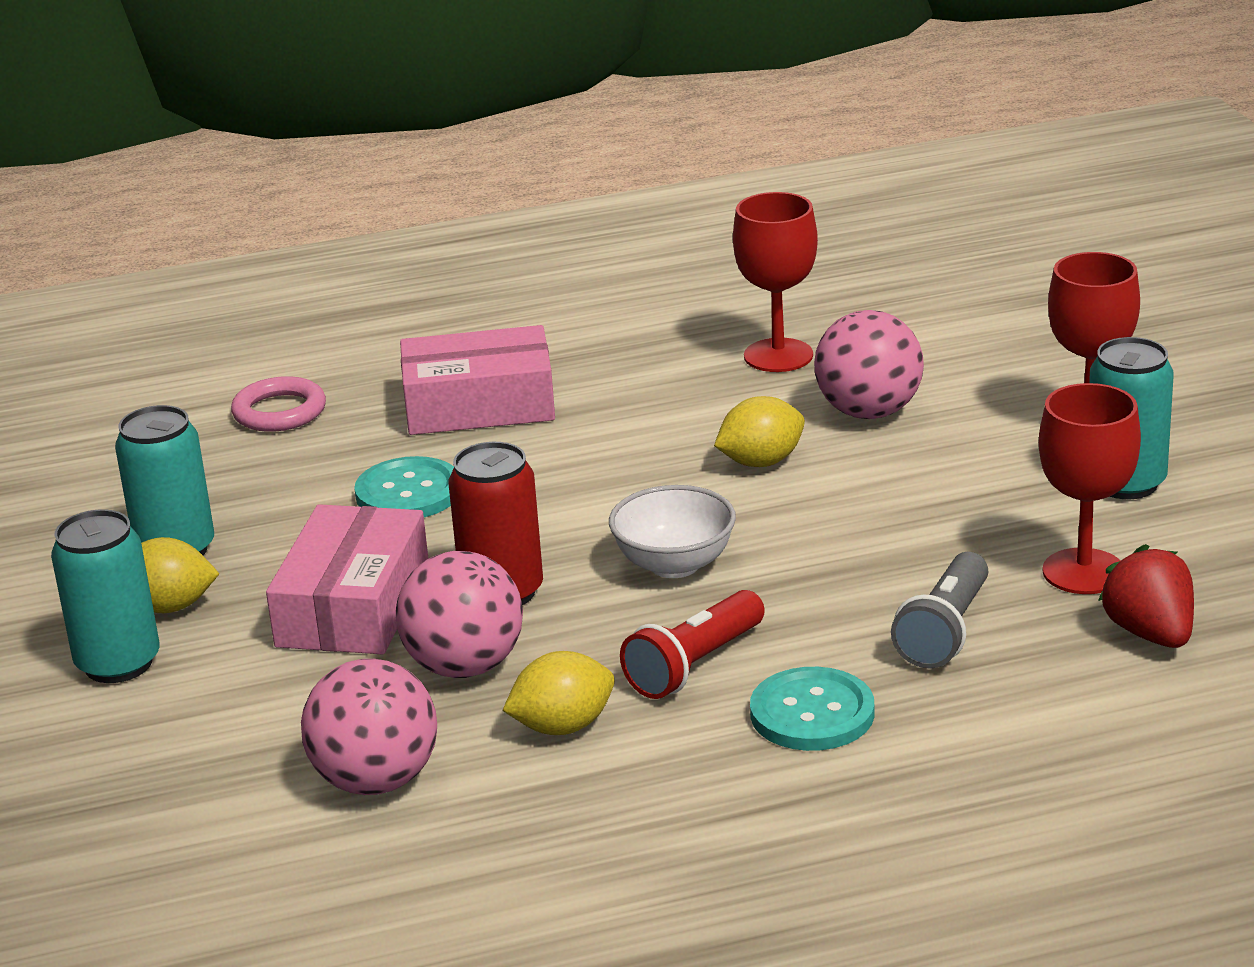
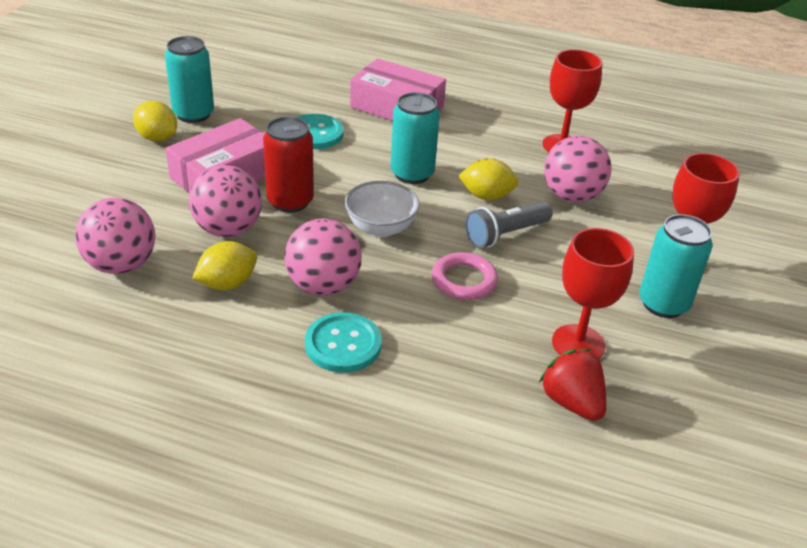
camera: 30 degrees right, 10 degrees up
(118, 663) = (106, 153): turquoise can -> turquoise can (412, 174)
(279, 412) = (313, 72): pink ring -> pink ring (464, 280)
(563, 727) = (227, 284): yellow lemon -> yellow lemon turned 45 degrees counterclockwise
(694, 665) = (323, 286): red flashlight -> pink ball
(945, 631) = (464, 337): grey flashlight -> grey flashlight (505, 235)
(1150, 633) = (572, 402): red strawberry -> red strawberry turned 45 degrees counterclockwise

